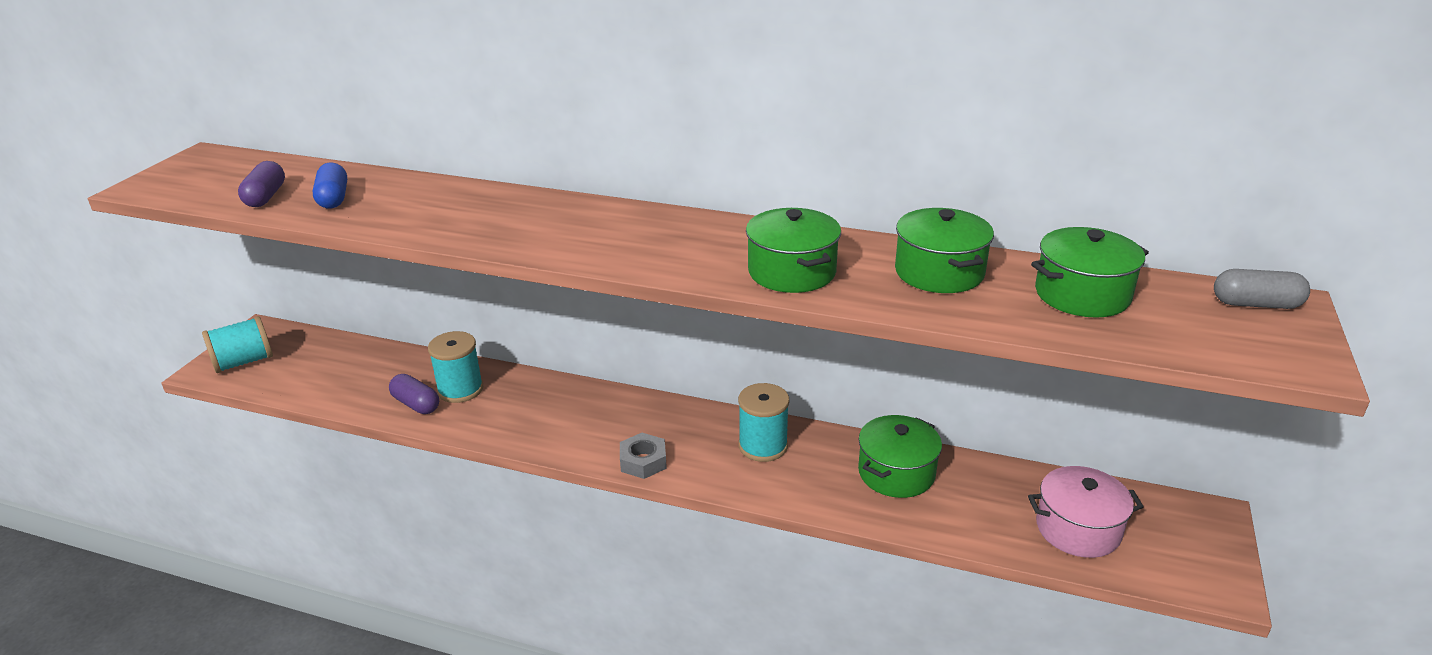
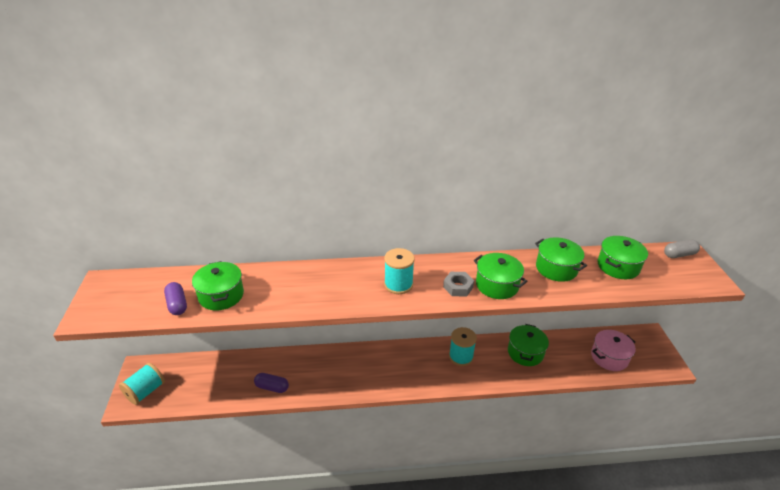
camera: 25 degrees left, 5 degrees up
(333, 198) = (221, 295): blue capsule -> green pot
(460, 389) = (290, 370): turquoise spool -> turquoise spool (398, 284)
(643, 461) = (412, 383): grey nut -> grey nut (458, 287)

